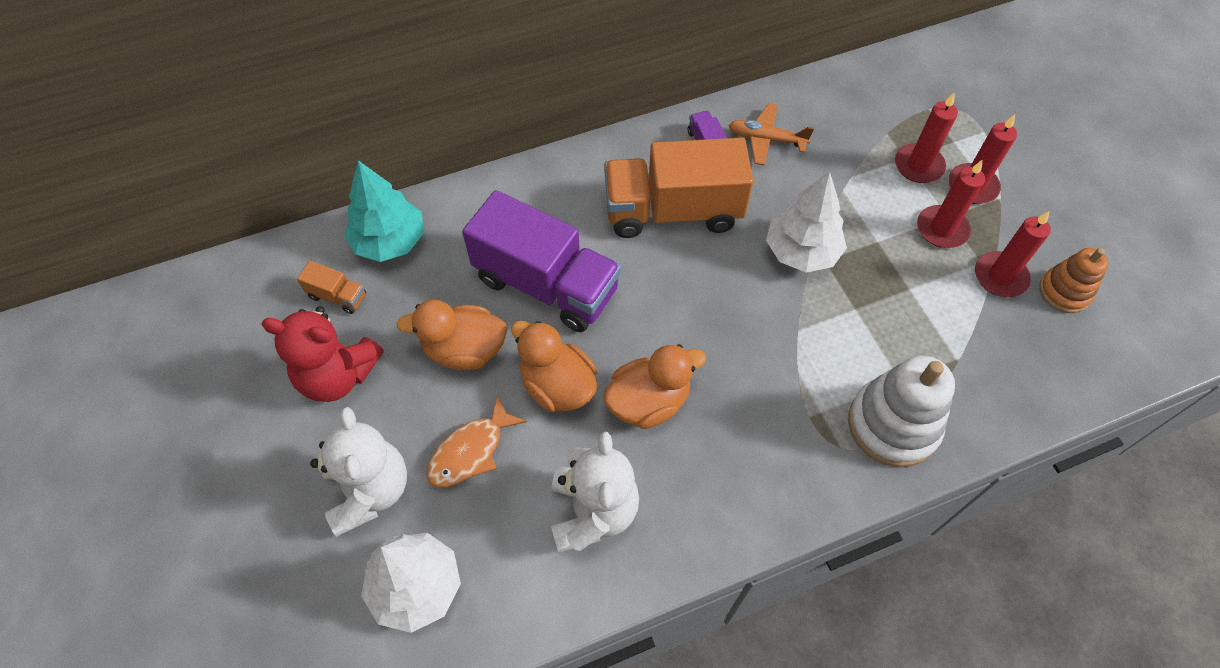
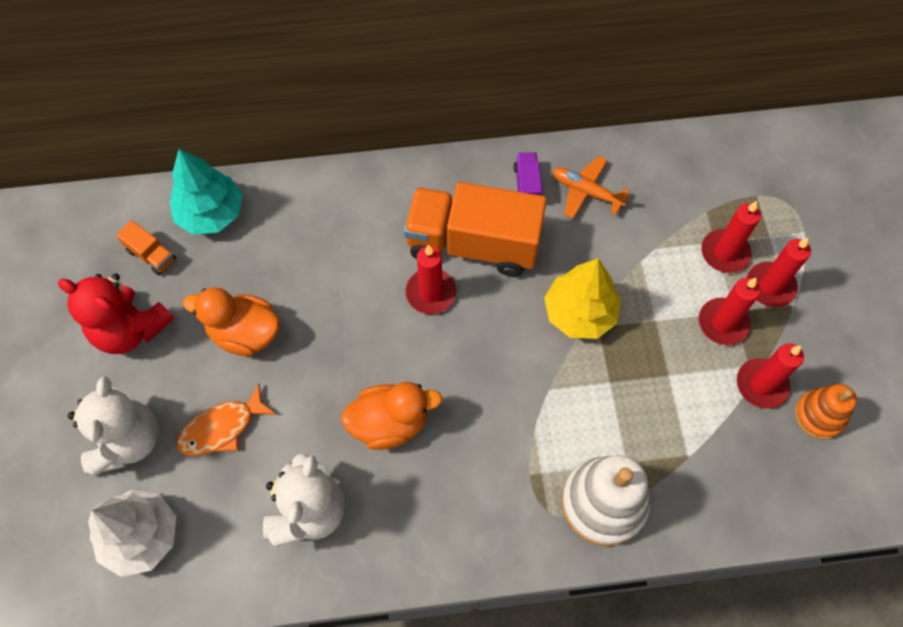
camera: 15 degrees right, 5 degrees up
(546, 285) = (335, 289): purple truck -> none
(557, 386) = (315, 387): orange duck -> none
(646, 266) = (431, 293): none -> red candle
(801, 251) = (579, 313): white tree -> yellow tree

